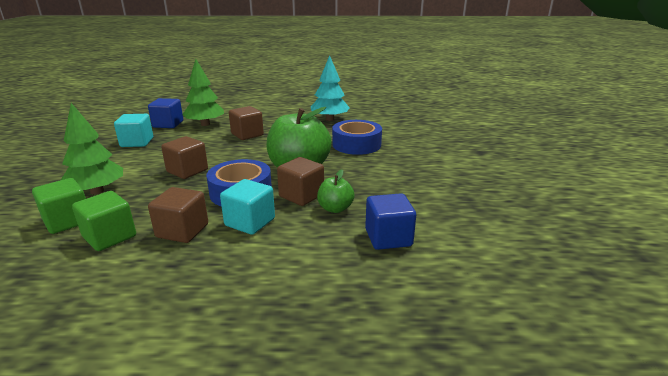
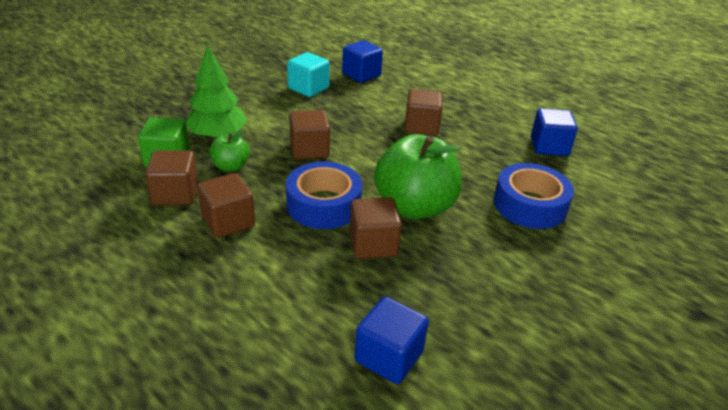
camera: 40 degrees right, 10 degrees up
(110, 237) = (175, 194): green cube -> brown cube
(205, 124) = (396, 91): green tree -> none
(250, 222) = (289, 247): turquoise cube -> none
(329, 119) = (549, 147): turquoise tree -> blue cube
(335, 208) = (385, 282): green apple -> green apple (231, 167)

